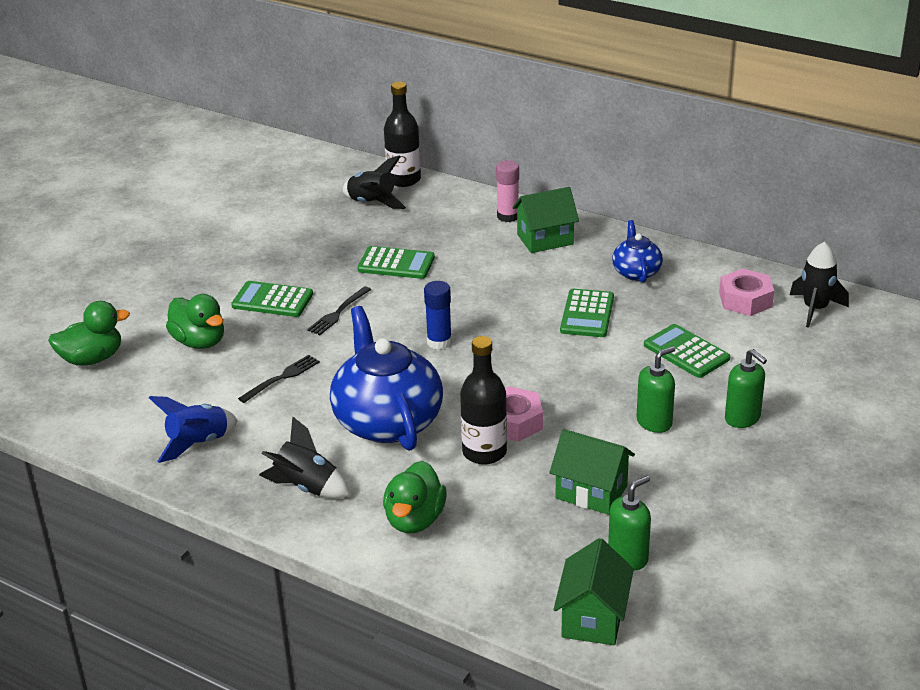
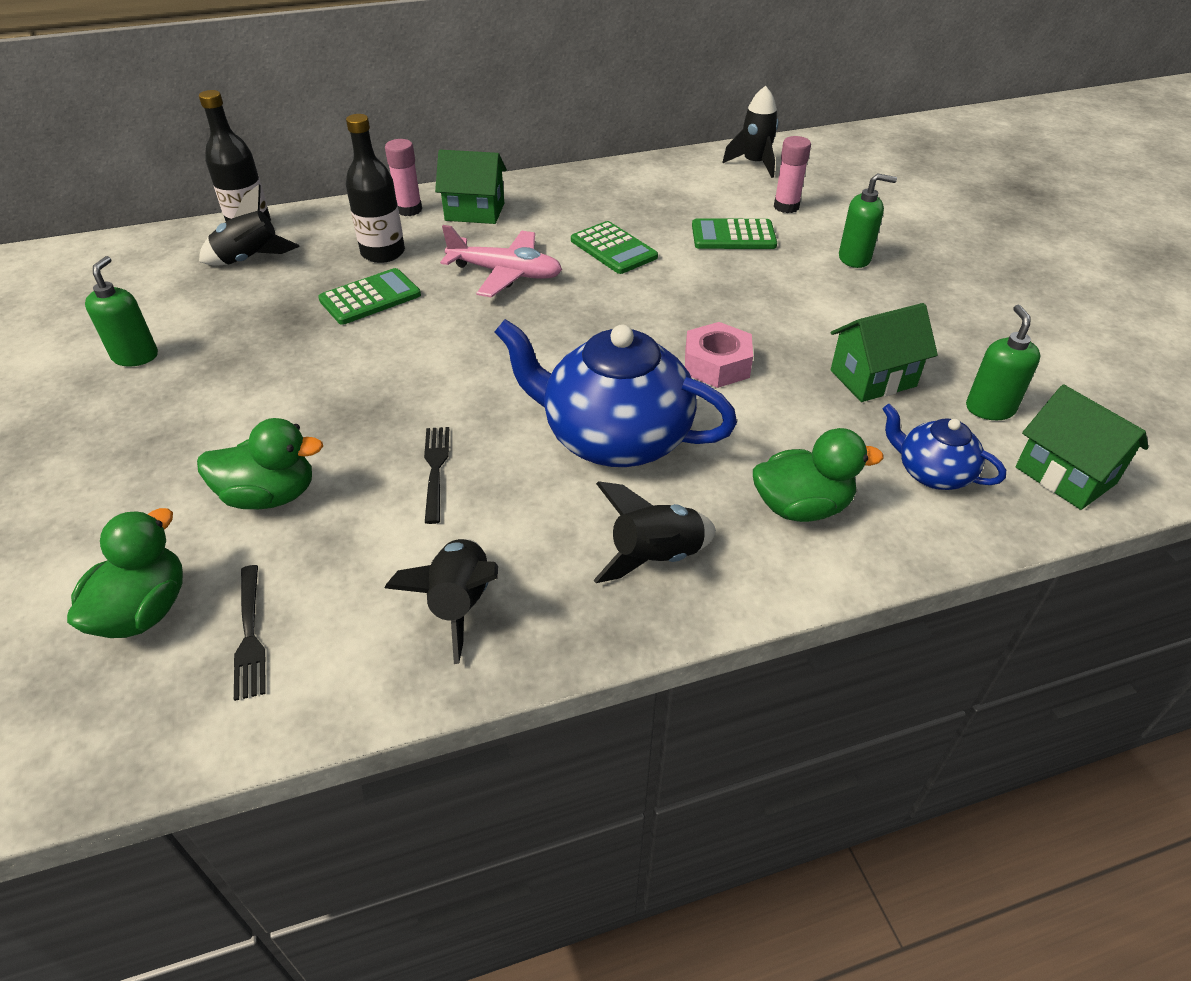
camera: 50 degrees left, 10 degrees up
(198, 443) = (459, 604): blue rocket -> black rocket
(272, 300) = (290, 401): green calculator -> none
(338, 313) = (387, 372): black fork -> black fork (250, 635)
(415, 520) = (801, 507): green duck -> green duck turned 60 degrees counterclockwise
(439, 342) = (533, 339): blue glue stick -> none
(484, 452) = (742, 405): black bottle -> black bottle (383, 253)
(492, 292) = (505, 274): none -> pink plane
(545, 239) = (475, 212): green house -> green house turned 75 degrees clockwise
(636, 272) = (592, 200): blue teapot -> blue teapot (932, 473)
(654, 422) = (810, 297): green soap dispenser -> green soap dispenser (135, 356)
(745, 300) = (702, 180): pink nut -> none
(770, 354) = (786, 207): none -> pink glue stick

